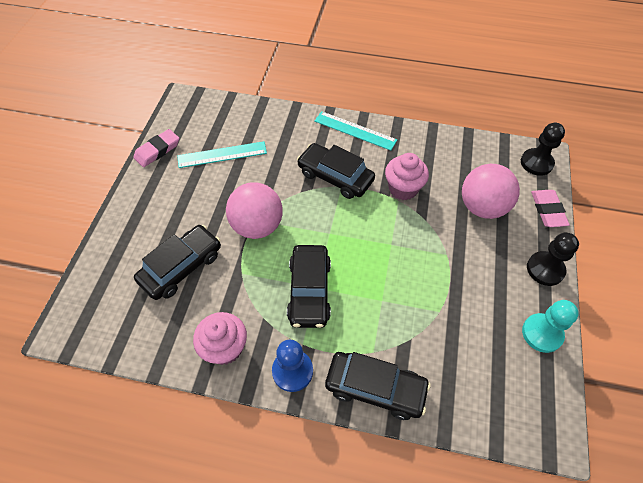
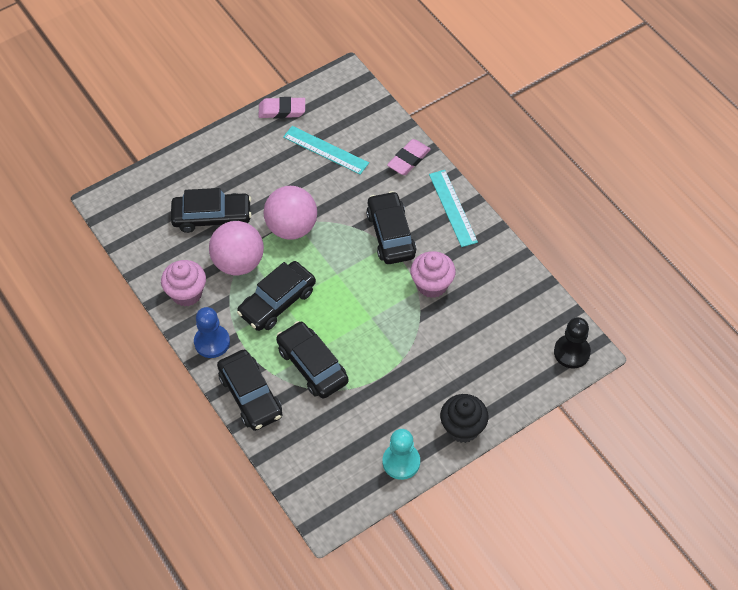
camera: 45 degrees right, 0 degrees up
(393, 317) = (312, 365): none -> black car
(482, 207) = (476, 348): pink ball -> pink ball (239, 263)
(545, 269) = (463, 428): black pawn -> black cupcake
(548, 210) = (526, 393): pink eraser -> pink eraser (408, 159)

